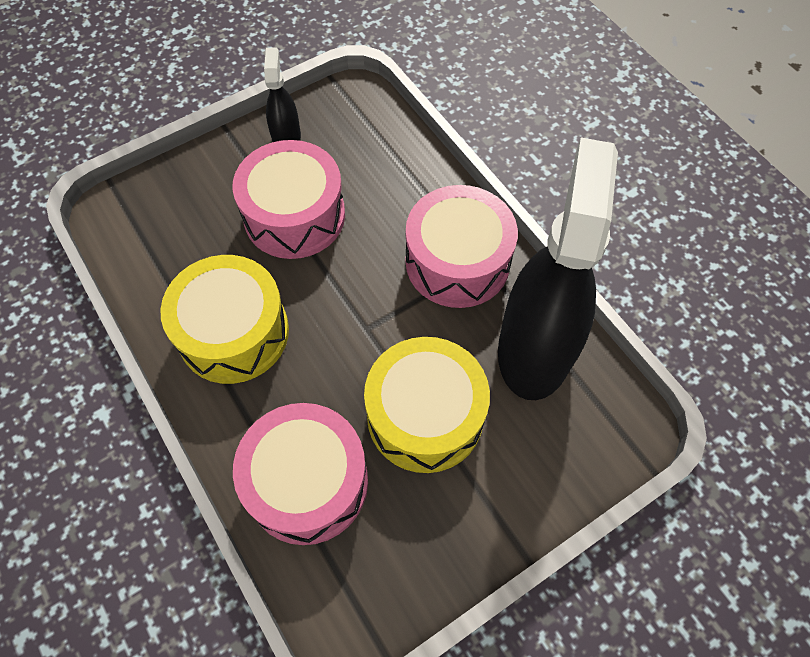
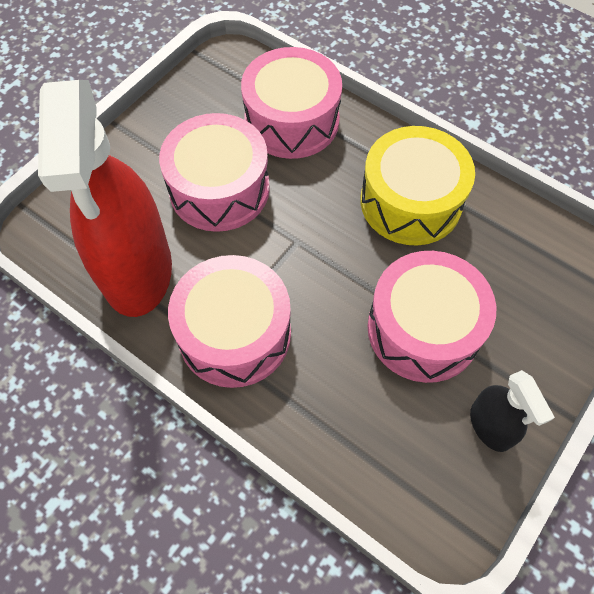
camera: 160 degrees right, 0 degrees up
(425, 416) = (219, 189): yellow drum -> pink drum
(534, 349) = (137, 270): black spray bottle -> red spray bottle

